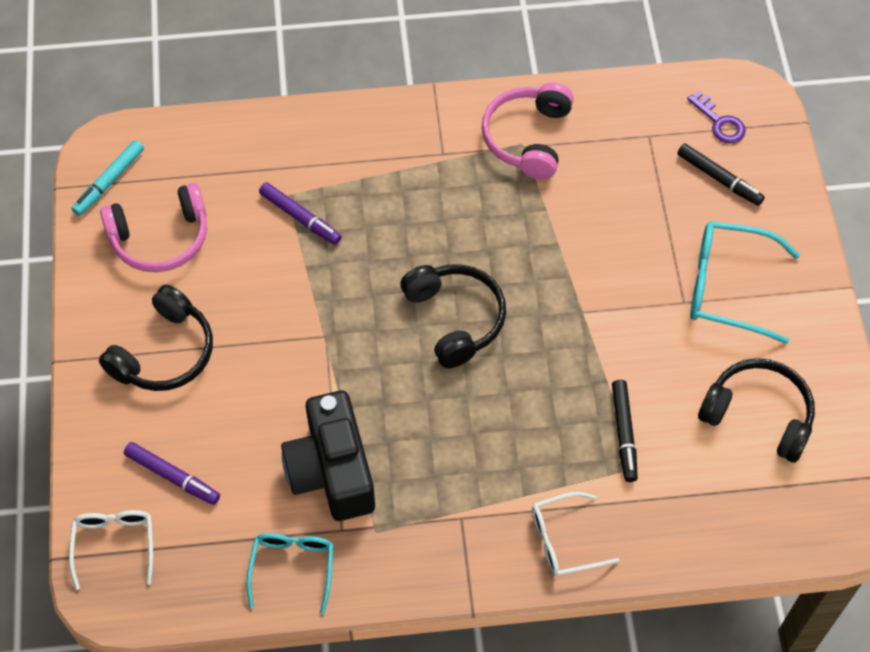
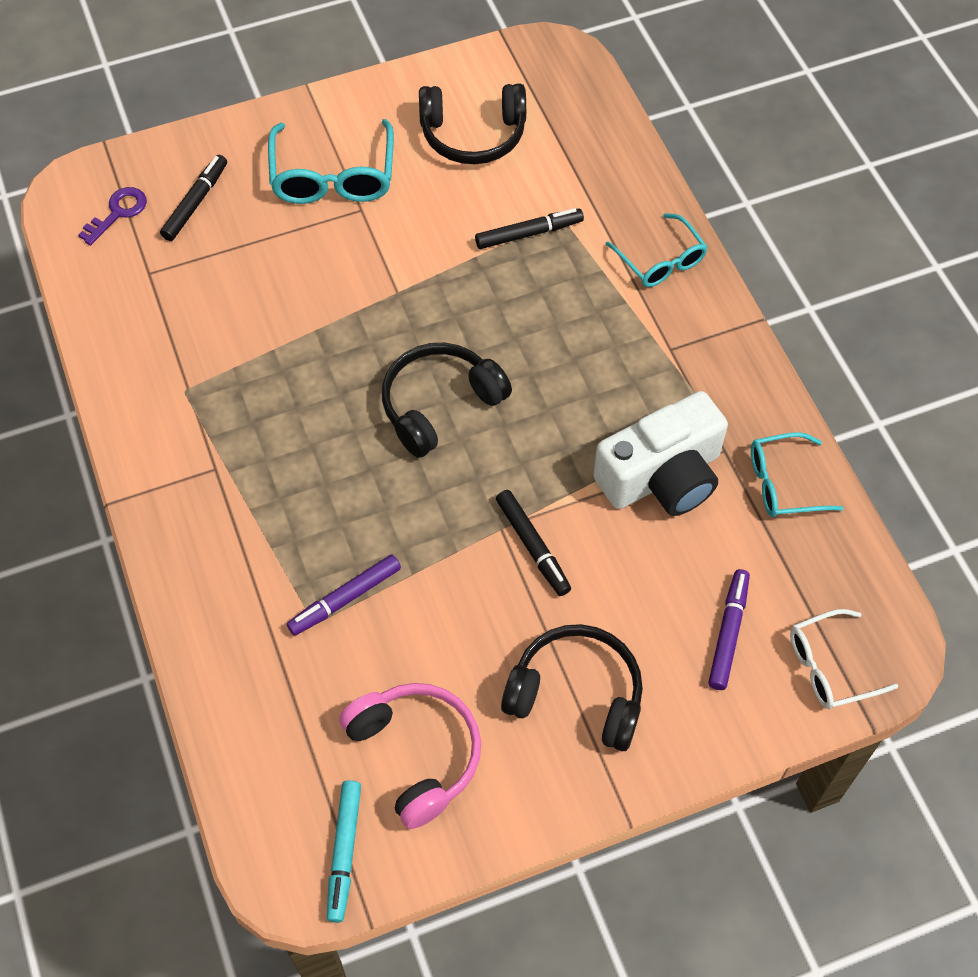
camera: 105 degrees left, 0 degrees up
(109, 182) = (344, 852): turquoise marker -> turquoise marker turned 75 degrees clockwise
(300, 218) = (345, 599): purple marker -> purple marker turned 150 degrees counterclockwise
(300, 354) = (532, 546): none -> black marker
(331, 471) = (662, 476): black camera -> white camera
(528, 138) = (174, 386): pink headphones -> none
(564, 540) = (660, 260): white glasses -> turquoise glasses
(758, 415) = (473, 134): black headphones -> black headphones turned 105 degrees counterclockwise

